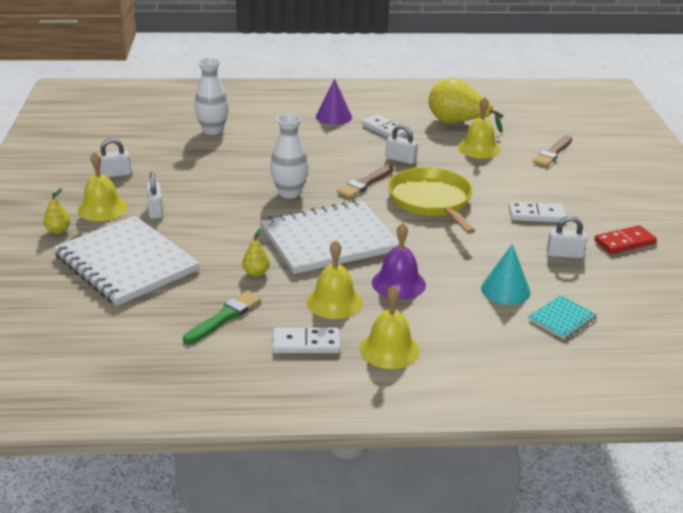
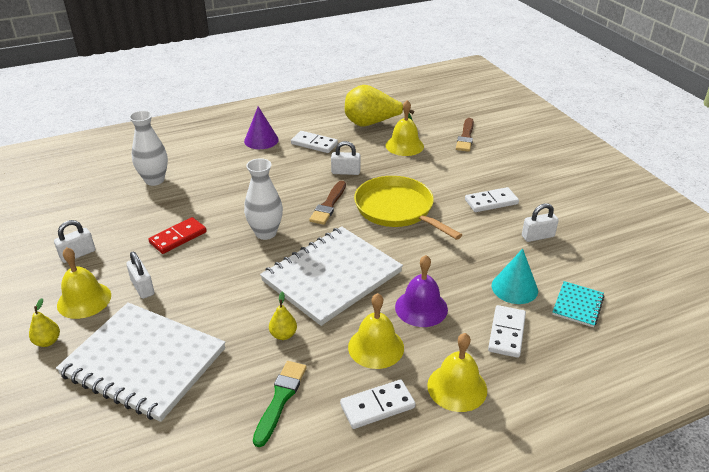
camera: 20 degrees left, 5 degrees up
(469, 322) = (507, 333): none -> white domino
(624, 242) = (575, 211): red domino -> red domino (178, 237)

